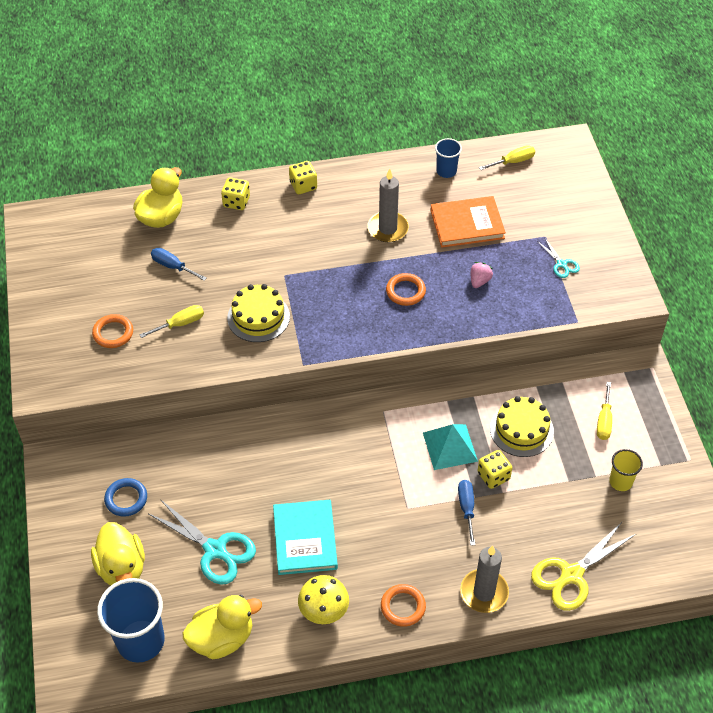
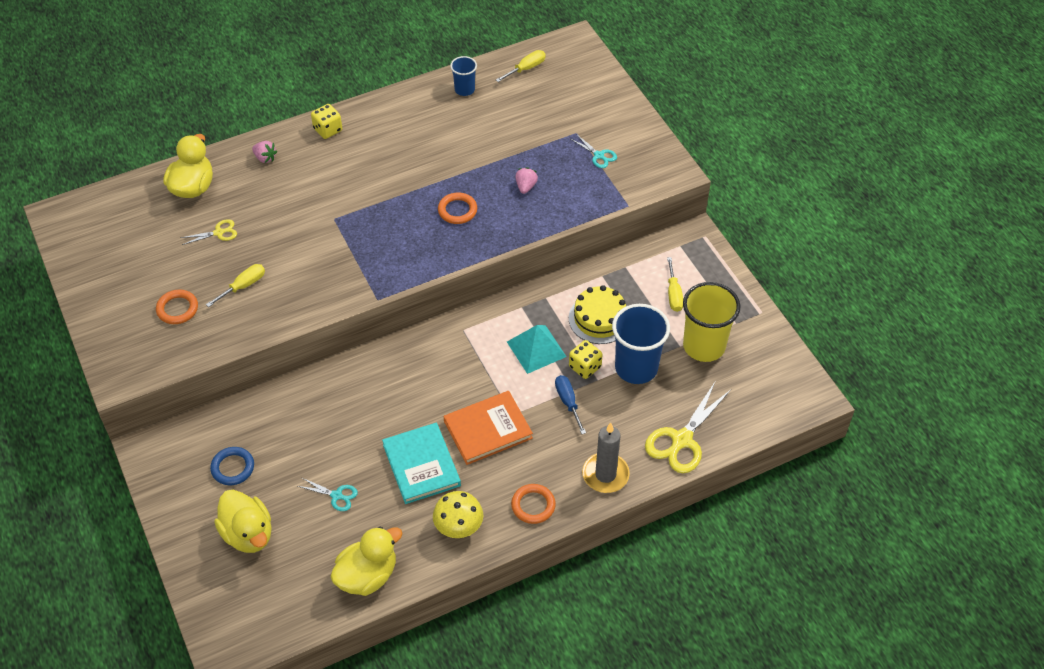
camera: 15 degrees left, 0 degrees up
(140, 641) = (287, 597): blue cup -> blue cup (636, 368)
(173, 266) = (219, 232): blue screwdriver -> yellow scissors
(215, 550) = (337, 496): turquoise scissors -> turquoise scissors, size x0.51
(236, 202) = (265, 158): yellow dice -> pink strawberry
(258, 317) = (320, 264): yellow cake -> none
(388, 229) = (423, 155): grey candle -> none
(467, 224) = (498, 135): orange book -> orange book (488, 429)
(620, 482) = (704, 346): yellow cup -> yellow cup, size x1.89

